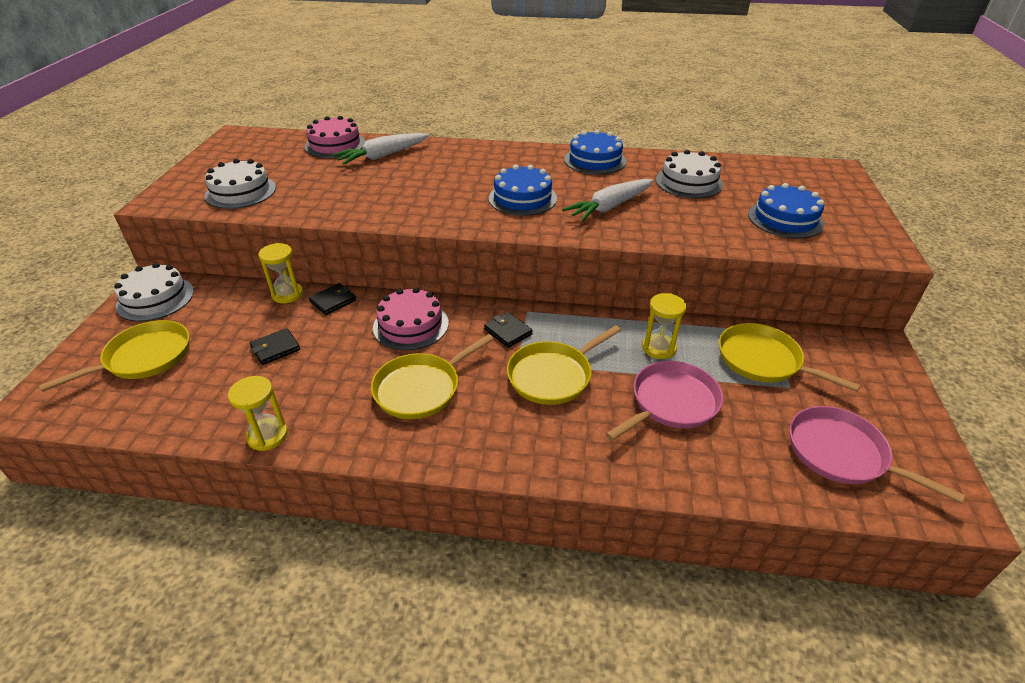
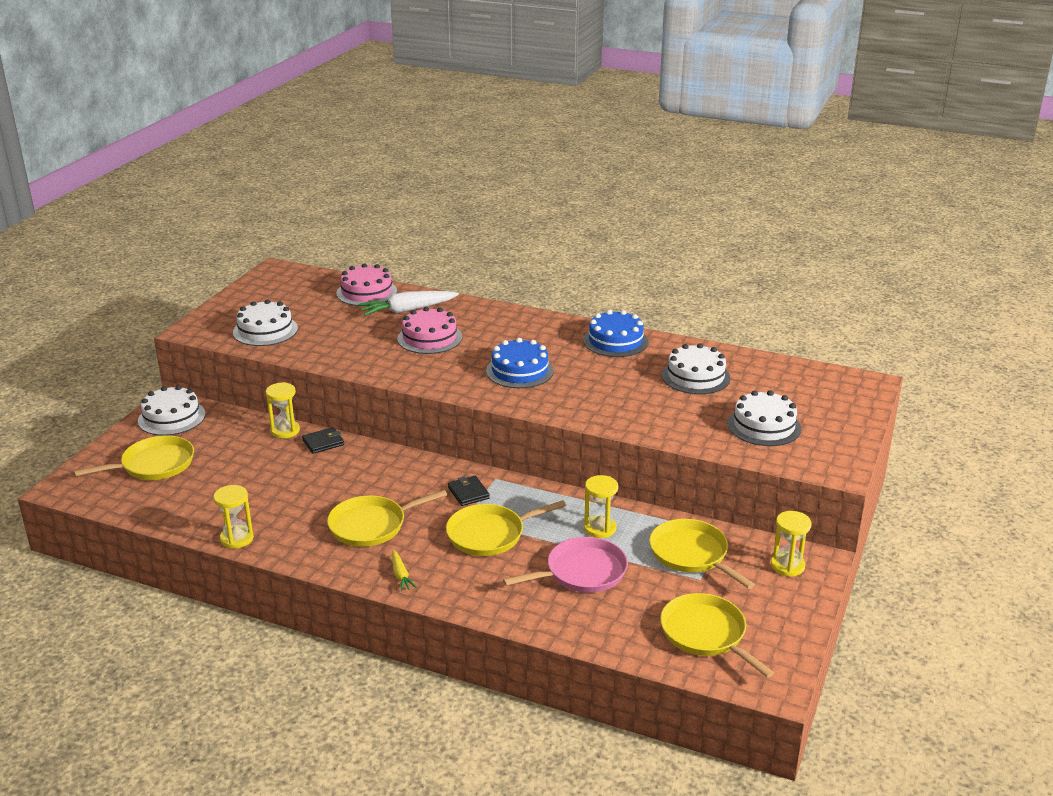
camera: 15 degrees right, 10 degrees down
(275, 348) = (261, 475): black wallet -> none
(411, 325) = (384, 474): pink cake -> pink cake (429, 338)
(480, 447) = (401, 575): none -> yellow carrot
(609, 207) = (598, 391): white carrot -> none
(785, 219) = (764, 426): blue cake -> white cake
(841, 453) = (706, 634): pink pan -> yellow pan
(858, 356) = (787, 566): none -> yellow hourglass

